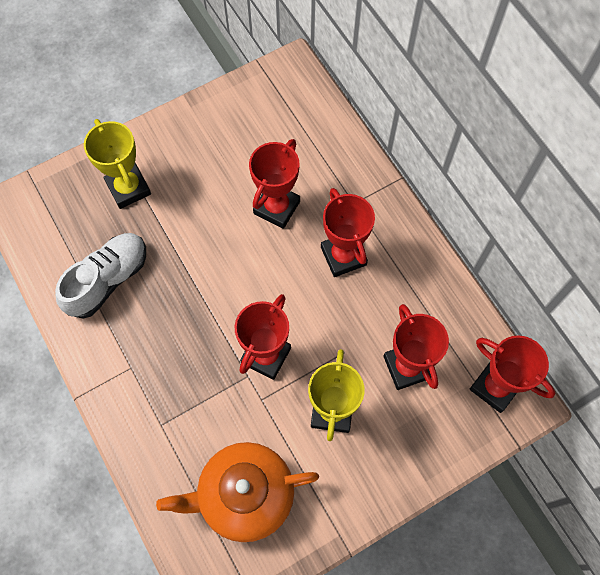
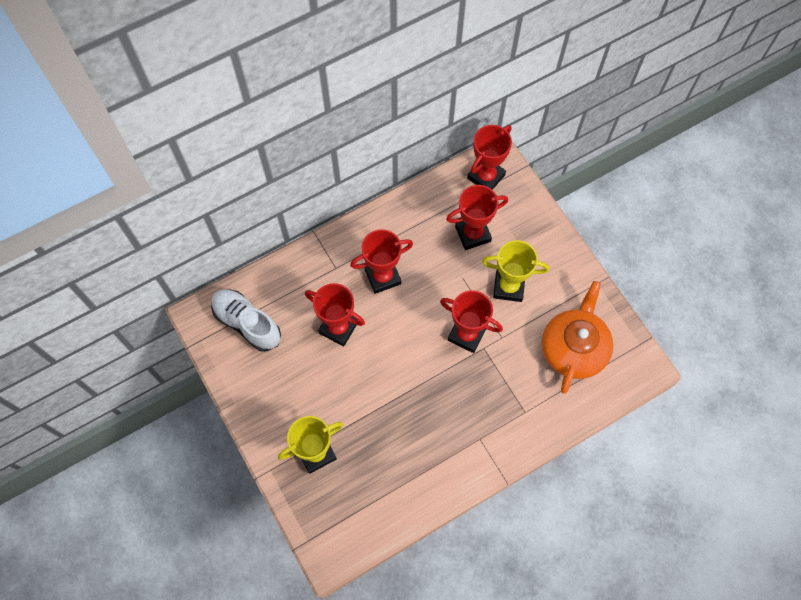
camera: 90 degrees left, 0 degrees up
(108, 280) = (403, 464): white shoe -> white shoe (247, 323)
(244, 495) = (573, 348): orange teapot -> orange teapot turned 150 degrees counterclockwise

